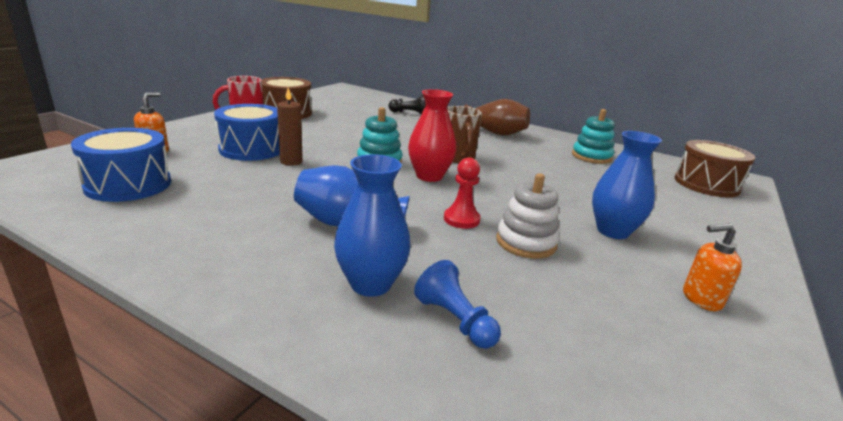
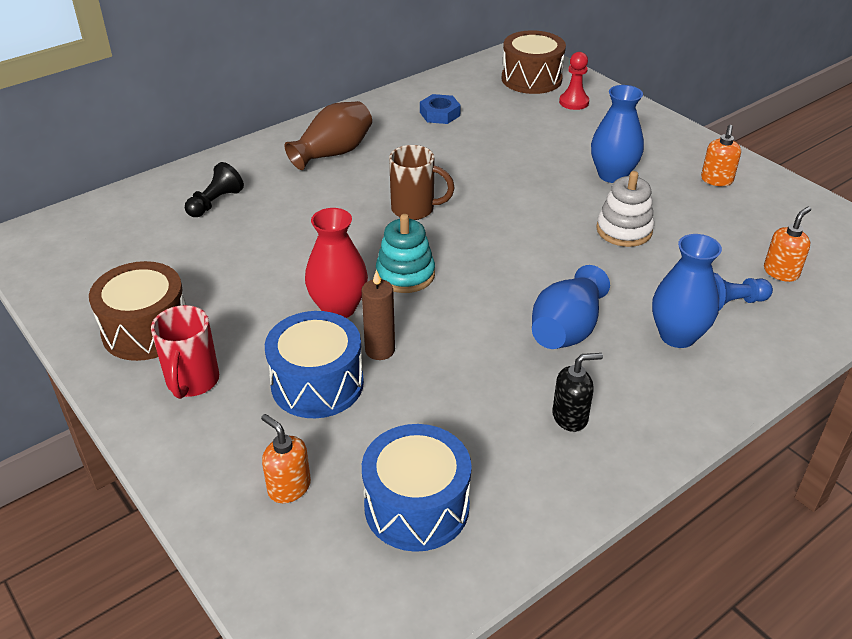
camera: 65 degrees left, 15 degrees up
(228, 233) = (570, 417): none -> black soap dispenser
(429, 176) = (462, 246): red vase -> red vase (338, 308)
(461, 219) = (573, 254): red pawn -> red pawn (574, 102)
(560, 366) = (781, 272): none -> orange soap dispenser
(591, 156) = (440, 114): turquoise stacking toy -> blue nut

